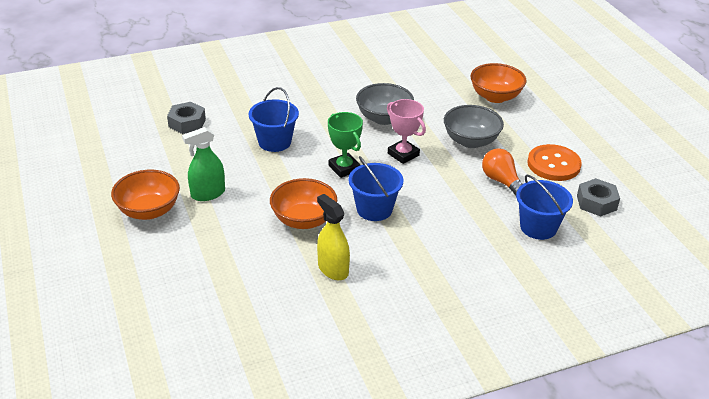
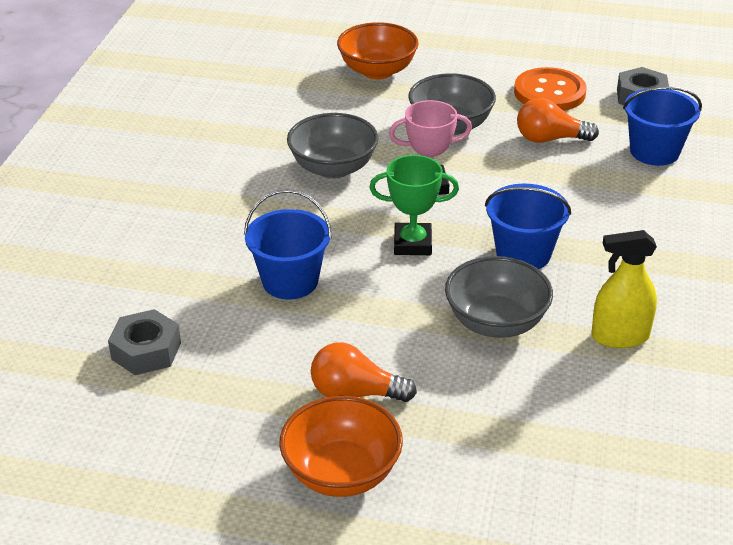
camera: 55 degrees left, 0 degrees up
(208, 194) = (355, 393): green spray bottle -> orange light bulb
(303, 220) = (496, 322): orange bowl -> grey bowl

